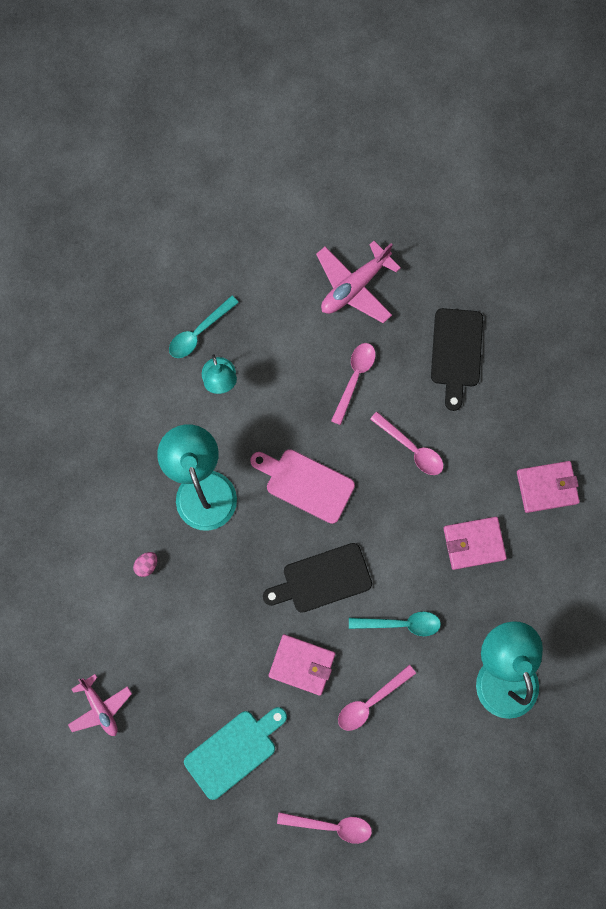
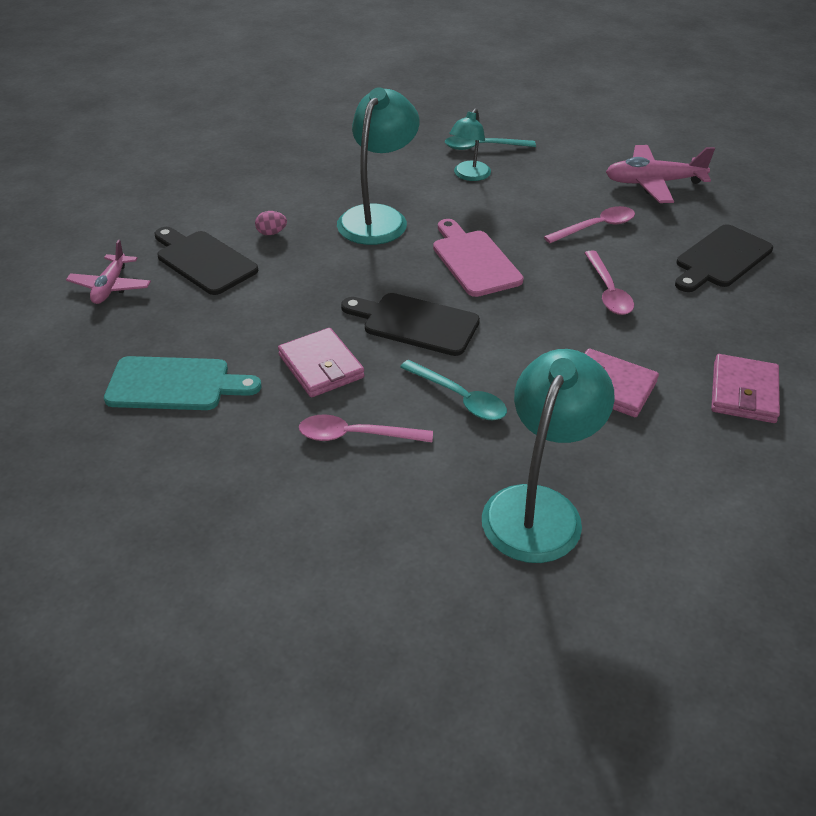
camera: 40 degrees right, 35 degrees down
(132, 632) = (203, 261): none -> black cutting board
(331, 825) = (185, 507): pink spoon -> none
(547, 487) = (743, 392): pink wallet -> pink wallet turned 75 degrees clockwise

